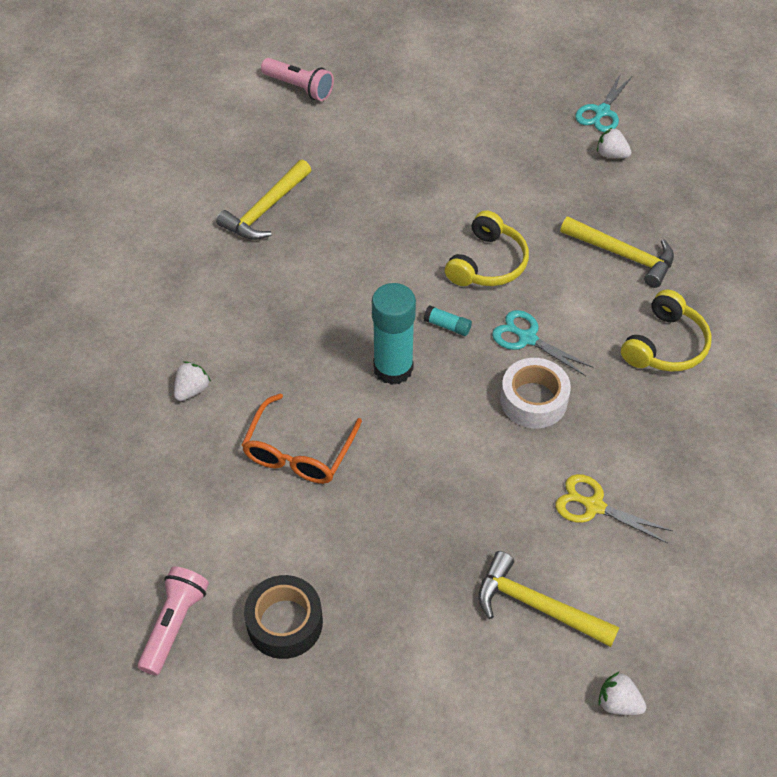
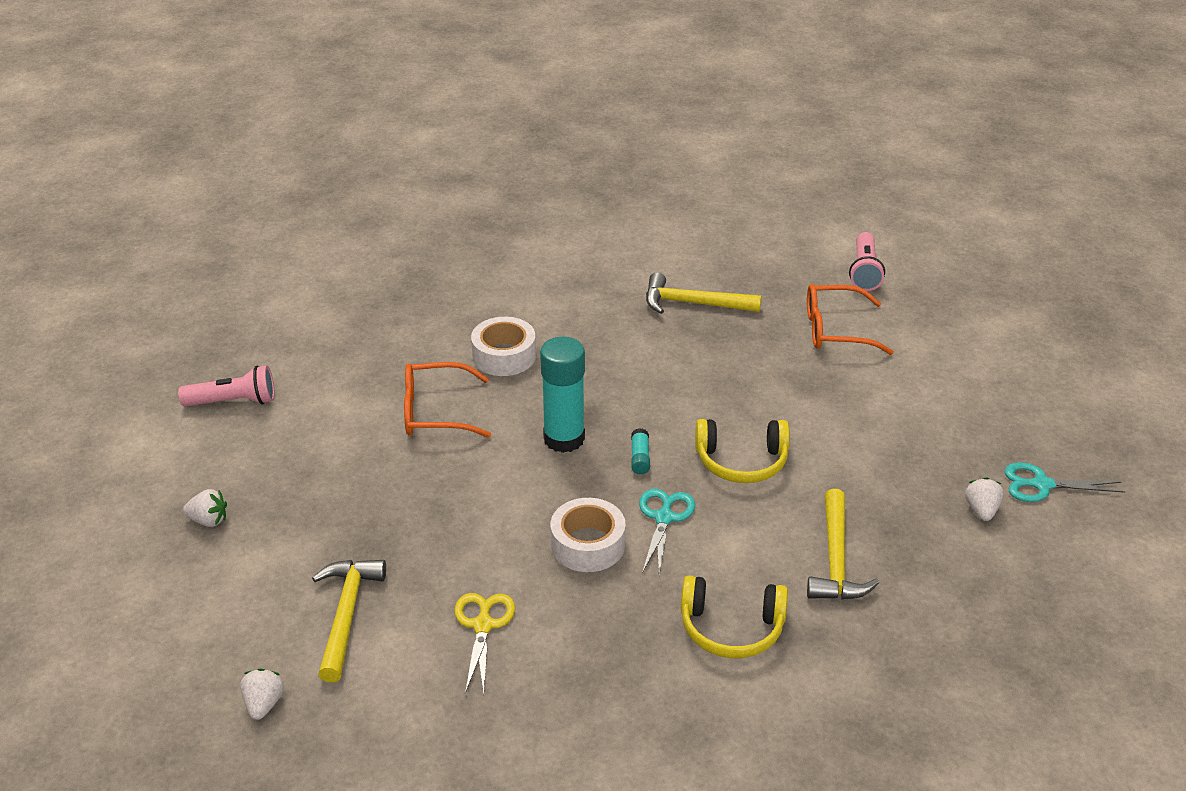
camera: 65 degrees right, 15 degrees down
(192, 390) = (464, 332): white strawberry -> white strawberry (208, 520)
(249, 371) = (504, 356): none -> white tape
(284, 622) = (260, 460): black tape -> none
(362, 138) = (835, 330): none -> orange glasses

